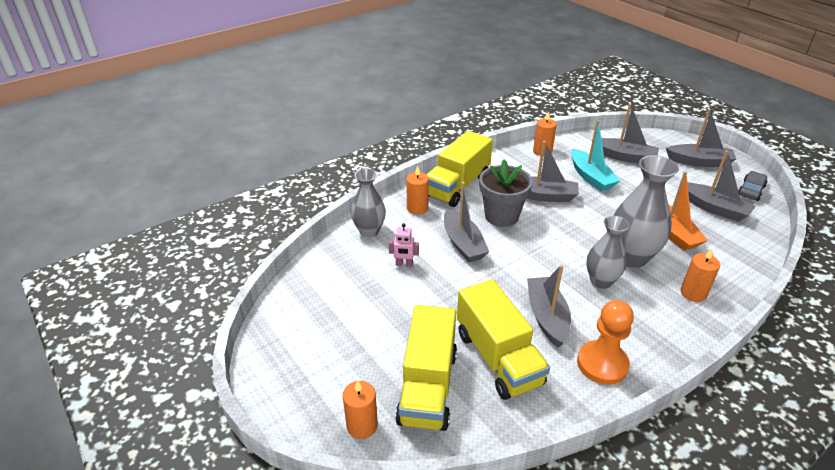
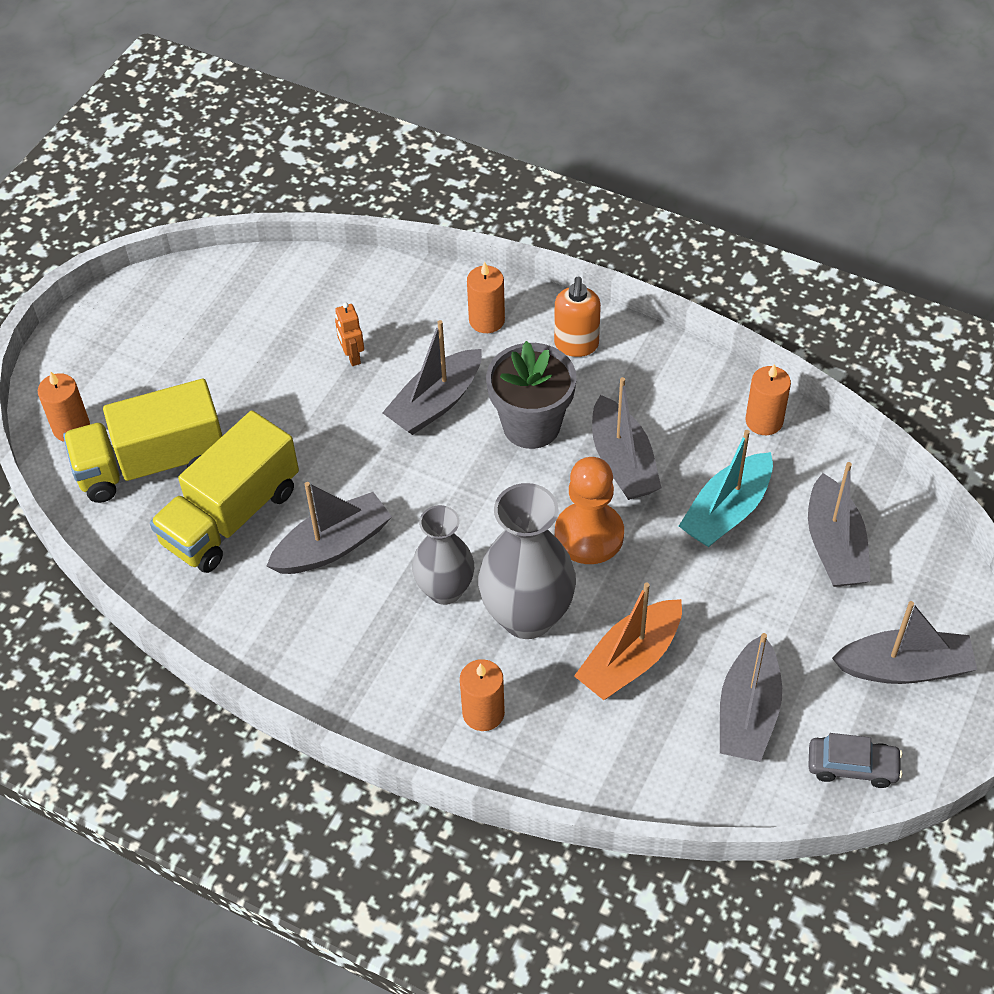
camera: 65 degrees right, 15 degrees up
(369, 231) = (400, 290): grey vase -> none
(404, 264) = (352, 356): pink robot -> orange robot
(457, 186) = (576, 345): yellow truck -> orange soap dispenser
(602, 364) = (275, 629): orange pawn -> orange pawn (589, 535)
(699, 162) = (904, 668): grey boat -> grey boat turned 75 degrees counterclockwise

